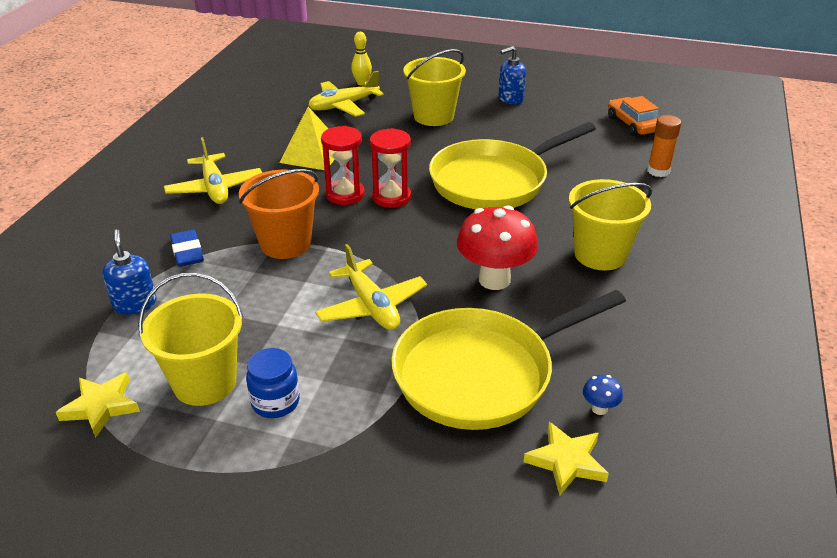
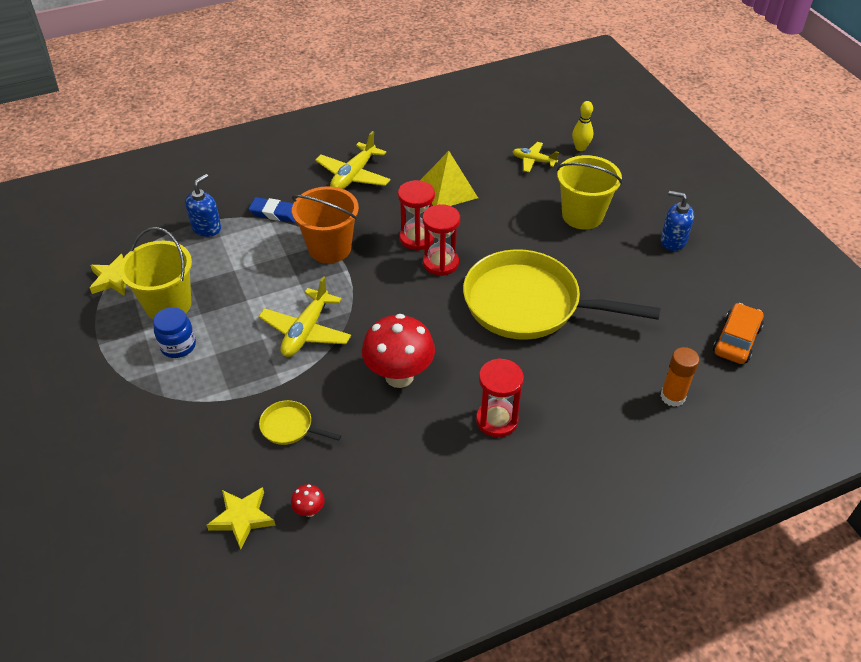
camera: 50 degrees right, 10 degrees up
(187, 252) = (275, 213): blue eraser -> blue eraser turned 75 degrees clockwise
(344, 106) = (533, 161): yellow plane -> yellow plane, size x0.61
(482, 373) = (290, 427): yellow pan -> yellow pan, size x0.40
(599, 409) = (309, 510): blue mushroom -> red mushroom
(600, 254) = (497, 420): yellow bucket -> red hourglass

